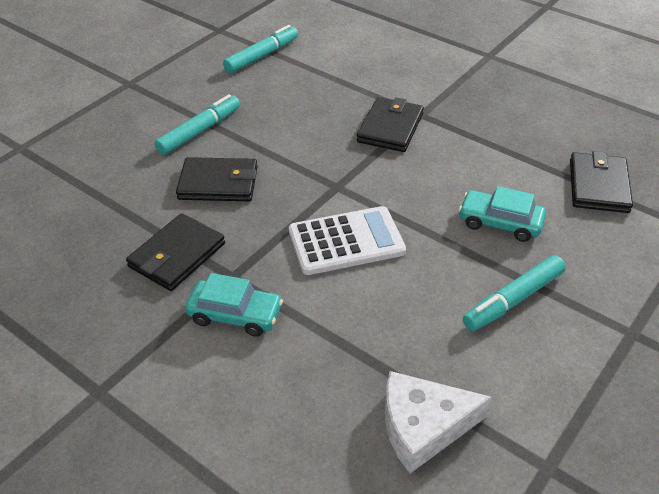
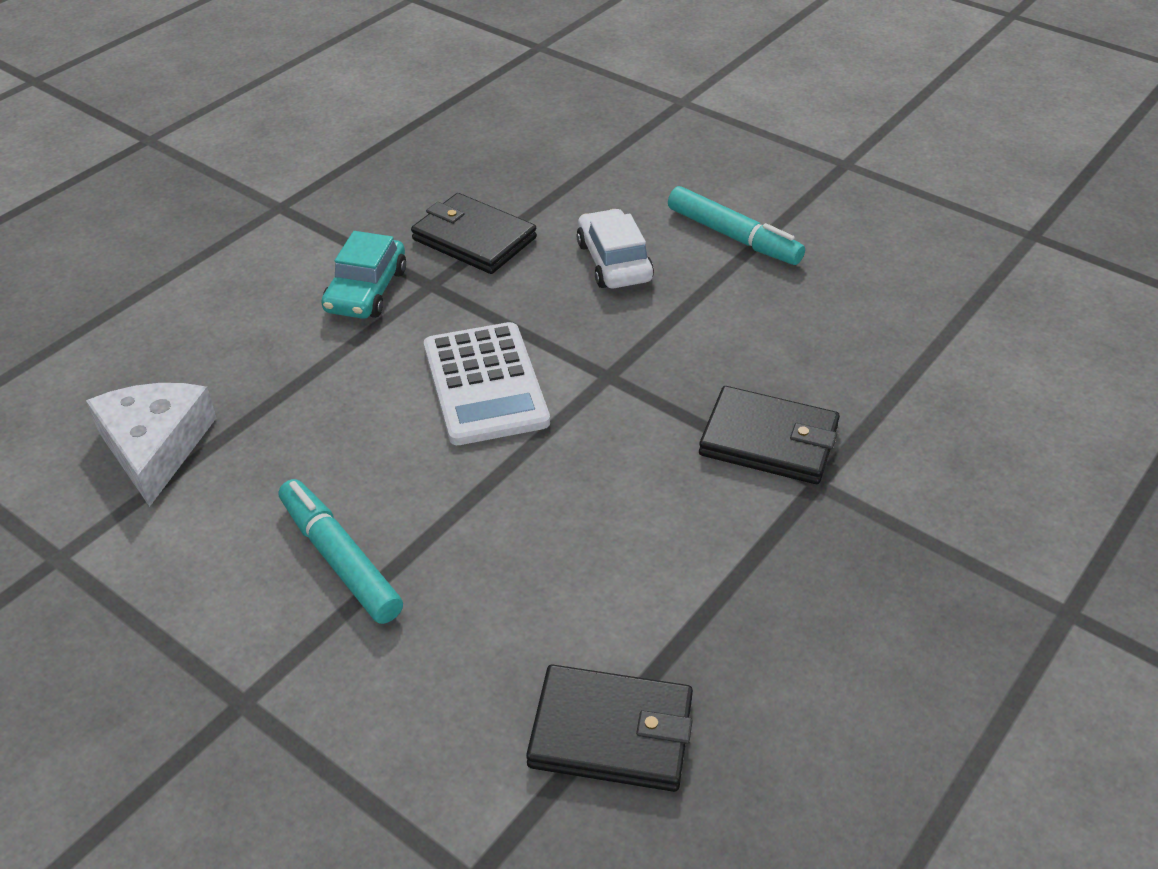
camera: 90 degrees right, 0 degrees up
(218, 183) = (614, 262): black wallet -> white car
(261, 56) = (960, 286): turquoise marker -> none
(500, 223) = (513, 564): turquoise car -> none

